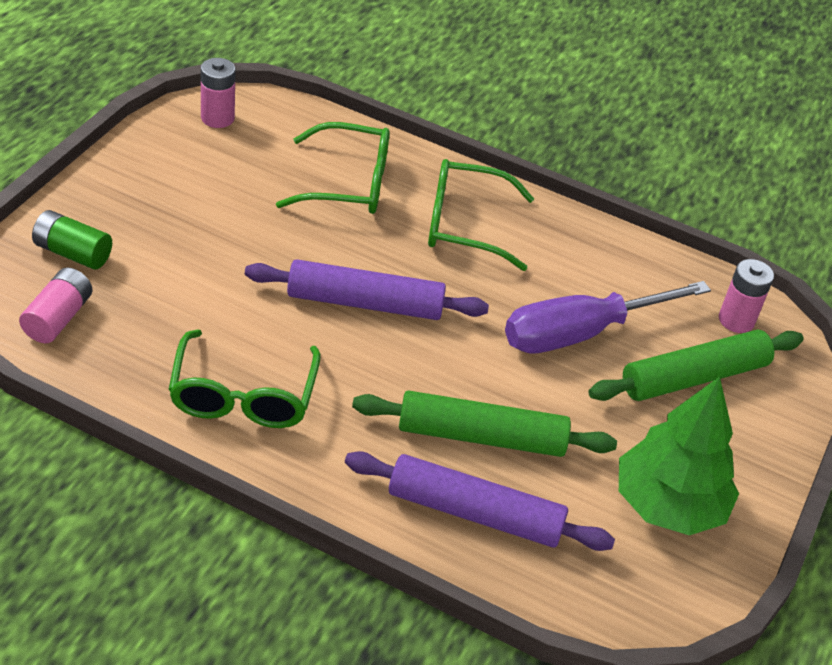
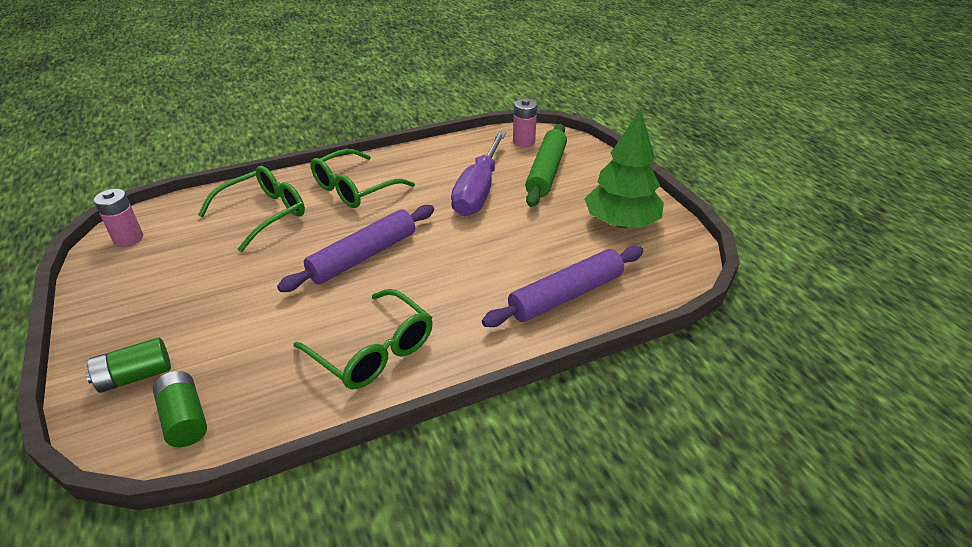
camera: 45 degrees left, 5 degrees down
(58, 318) = (184, 419): pink battery -> green battery
(481, 436) = (513, 263): green rolling pin -> none

